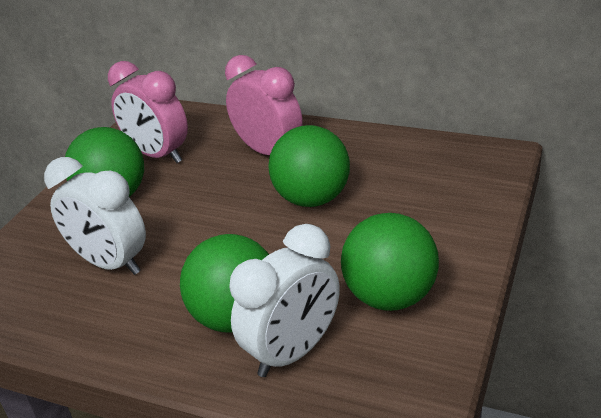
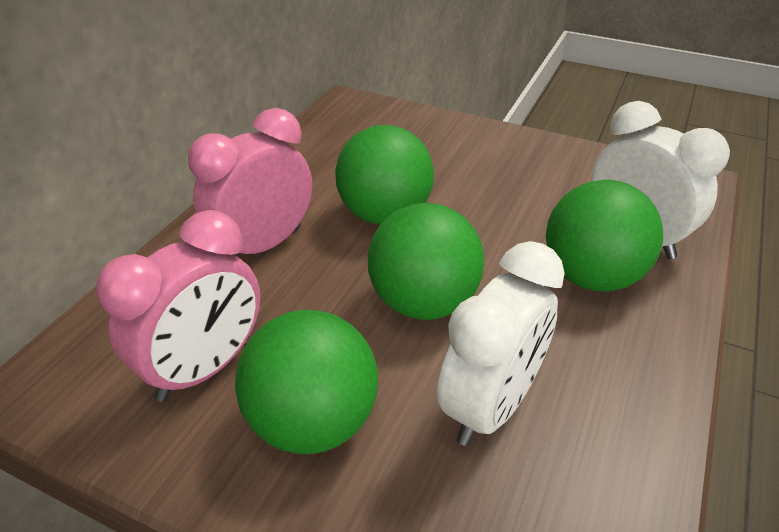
camera: 90 degrees left, 5 degrees up
(390, 296) = (552, 178): green ball -> green ball (423, 302)

